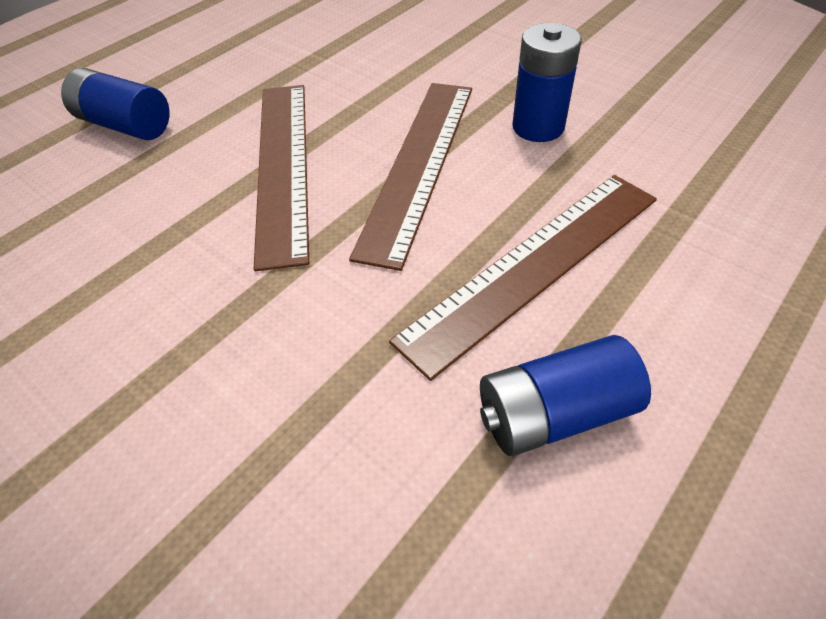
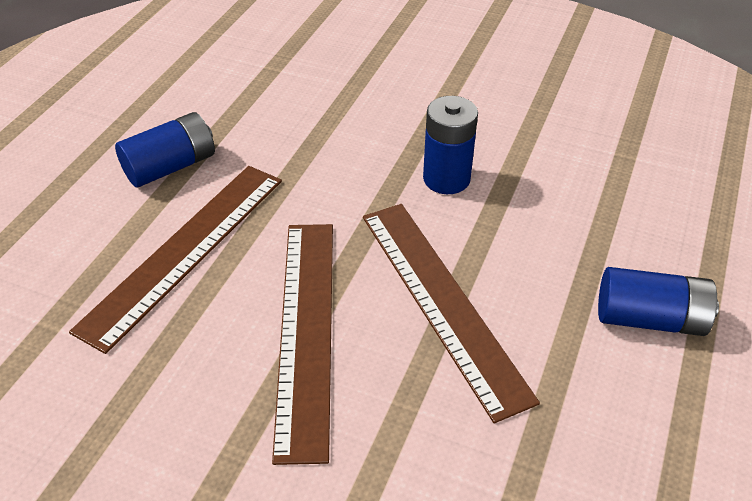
camera: 160 degrees right, 5 degrees down
(538, 127) = (183, 412): blue battery -> blue battery (446, 179)

